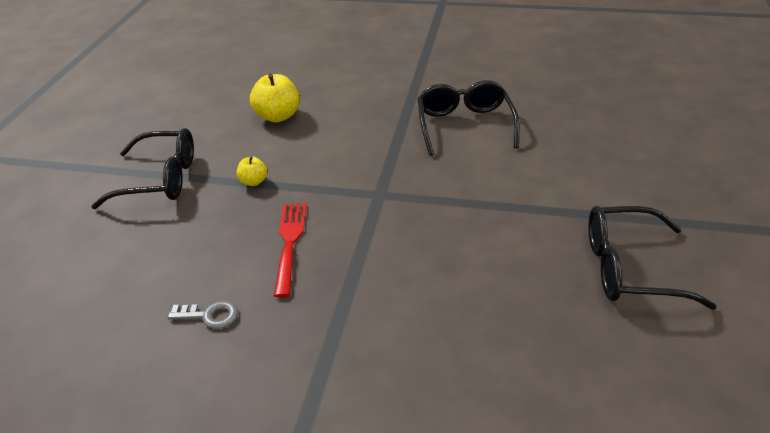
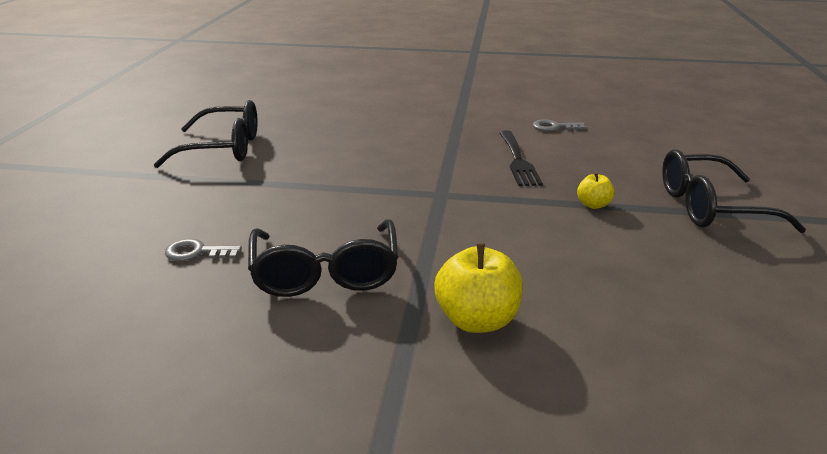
camera: 175 degrees right, 10 degrees down
(278, 116) = (632, 291): yellow apple -> yellow apple (477, 320)
(290, 243) = (517, 160): red fork -> black fork
(560, 139) = (197, 252): none -> grey key

